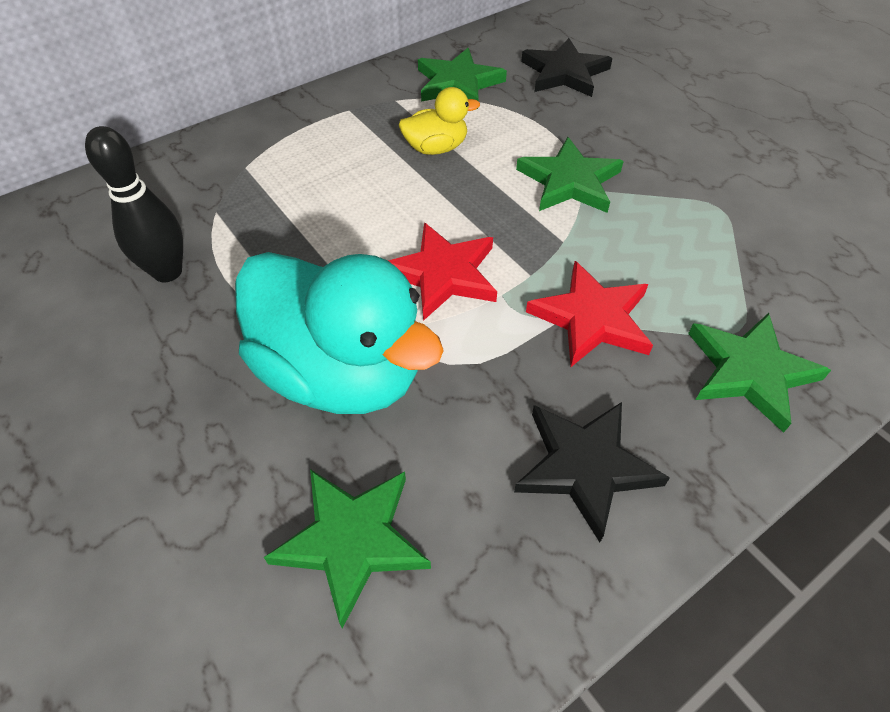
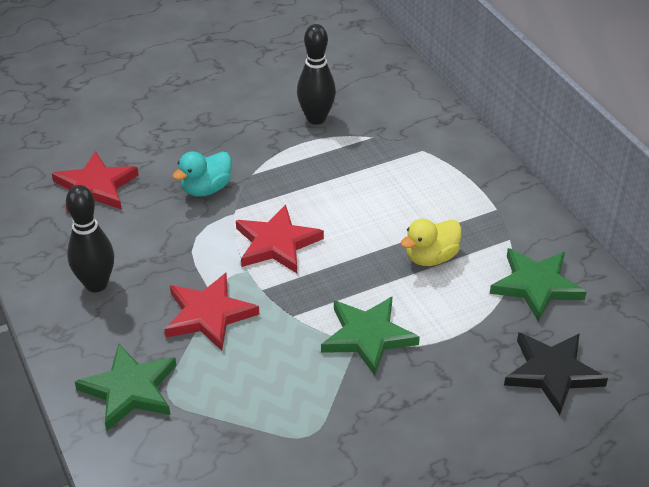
camera: 100 degrees right, 10 degrees down
(341, 372) = (206, 189): turquoise duck -> turquoise duck, size x0.47
(352, 540) = (95, 187): green star -> red star
(436, 148) = (431, 257): yellow duck -> yellow duck turned 60 degrees clockwise
(585, 466) = (96, 284): black star -> black bowling pin

